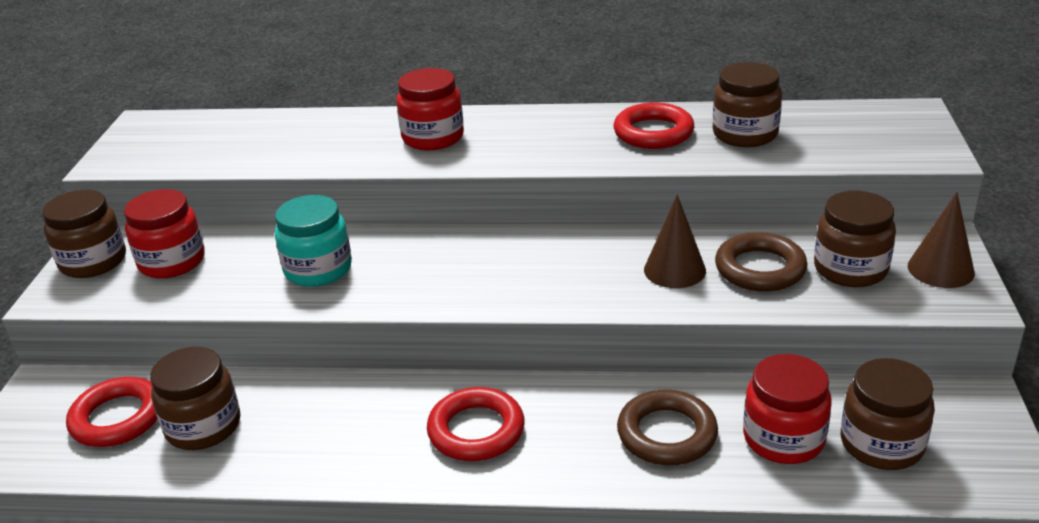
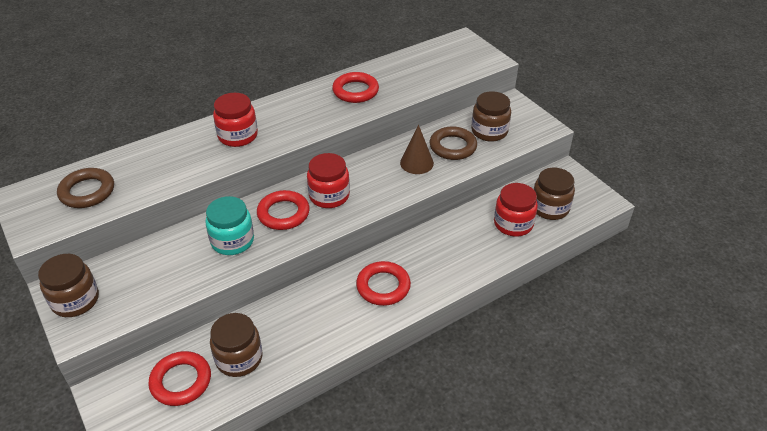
camera: 40 degrees left, 10 degrees up
(172, 262) = (132, 276): red jar -> red jar (329, 196)
(414, 262) = (283, 213): none -> red ring
(667, 434) = (466, 245): brown ring -> brown ring (87, 192)
(745, 134) = (400, 77): brown jar -> none
(940, 269) = (523, 117): brown cone -> none

